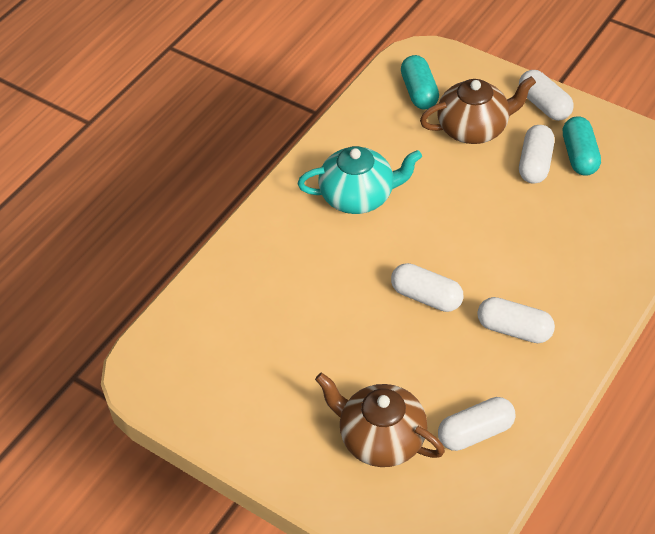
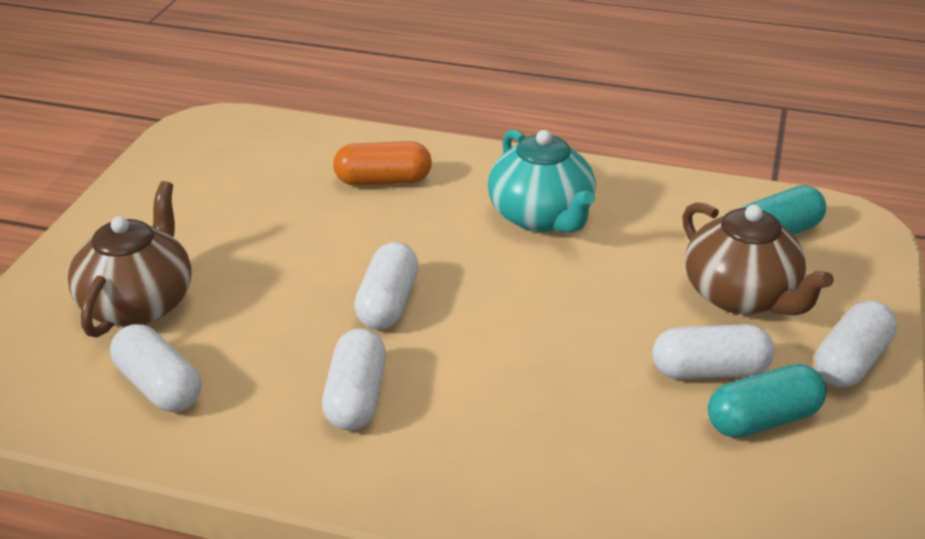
camera: 70 degrees right, 15 degrees down
(278, 272) = (383, 181): none -> orange capsule

